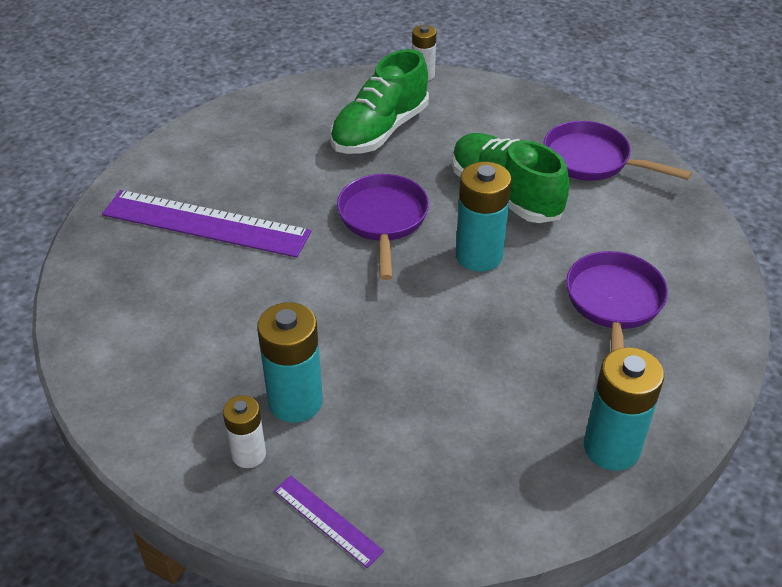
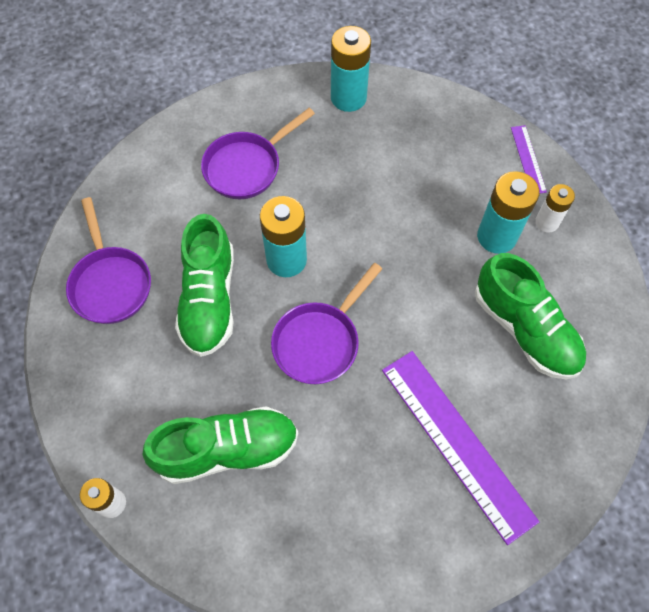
camera: 140 degrees left, 20 degrees up
(201, 334) = (525, 329): none -> green shoe

